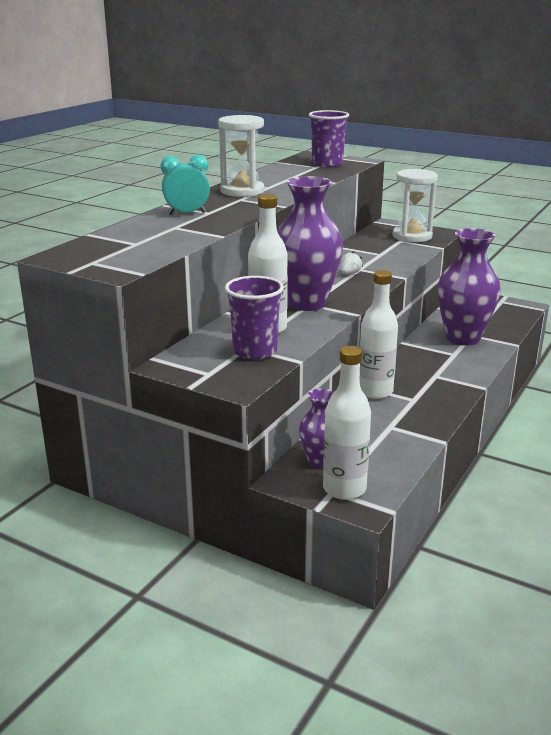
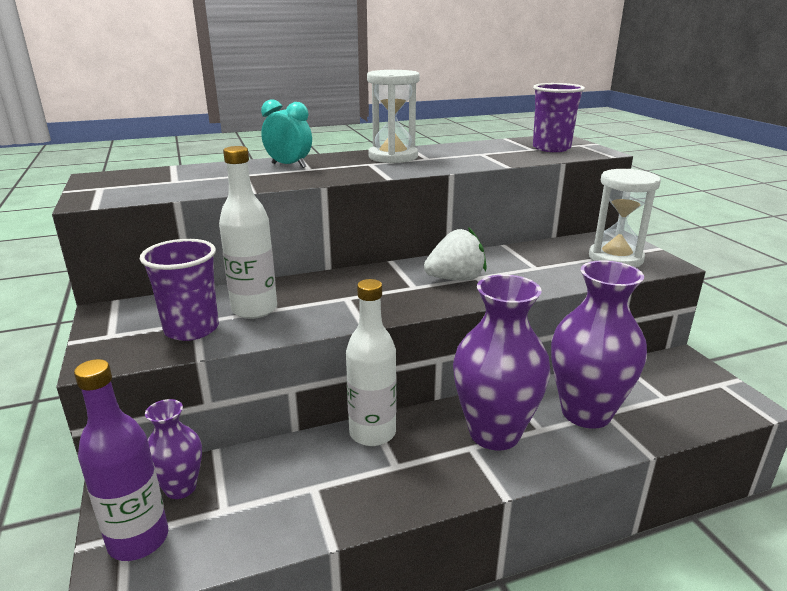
camera: 40 degrees right, 0 degrees up
(306, 303) = (345, 296): purple vase -> purple vase (494, 433)
(344, 489) = (138, 540): white bottle -> purple bottle
(349, 274) = (455, 279): white strawberry -> white strawberry, size x1.87

